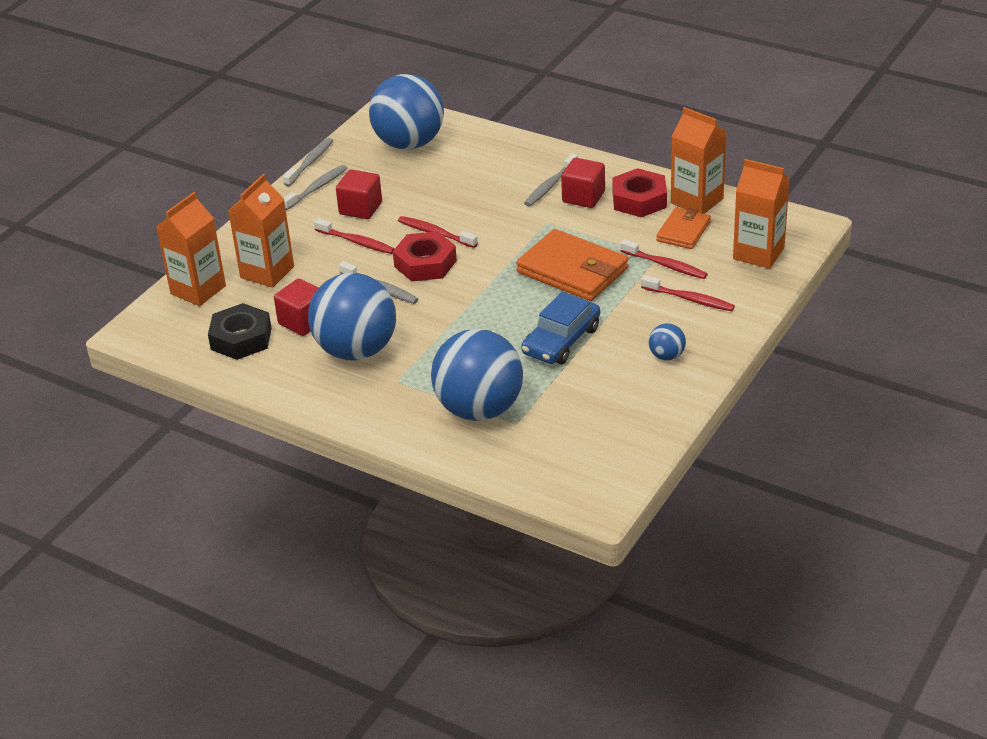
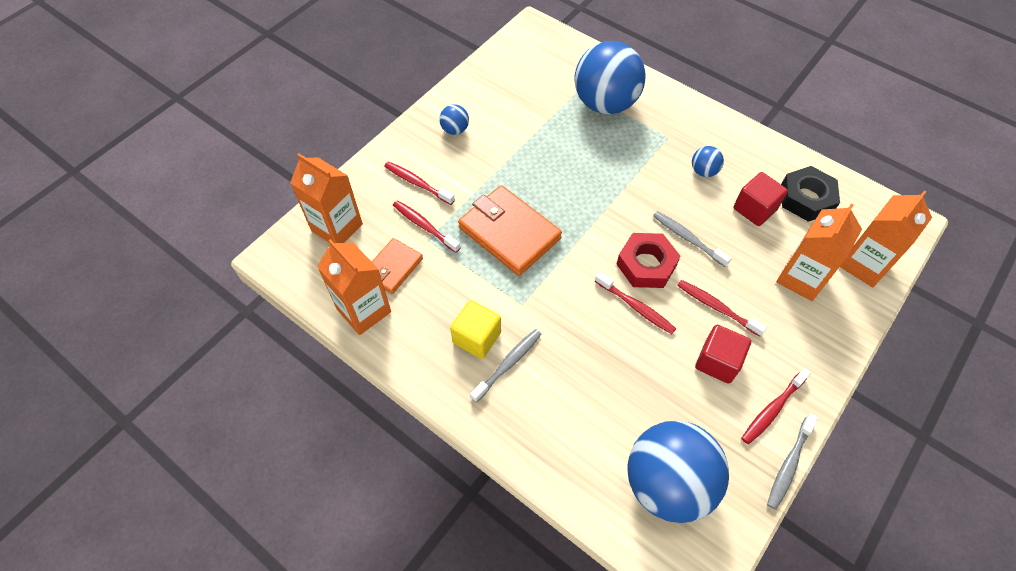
camera: 175 degrees left, 20 degrees up
(317, 188) = (772, 409): grey toothbrush -> red toothbrush
(356, 350) = (703, 171): blue ball -> blue ball, size x0.42
(561, 340) = (534, 156): blue car -> none
(583, 197) = (477, 338): red cube -> yellow cube
(639, 200) = (420, 323): red nut -> none

